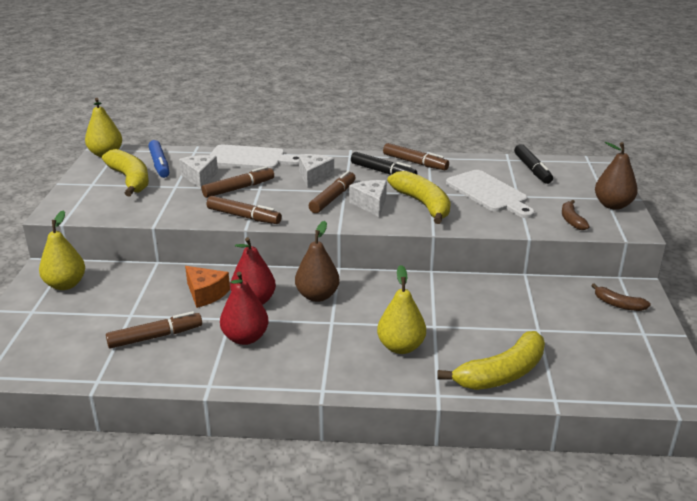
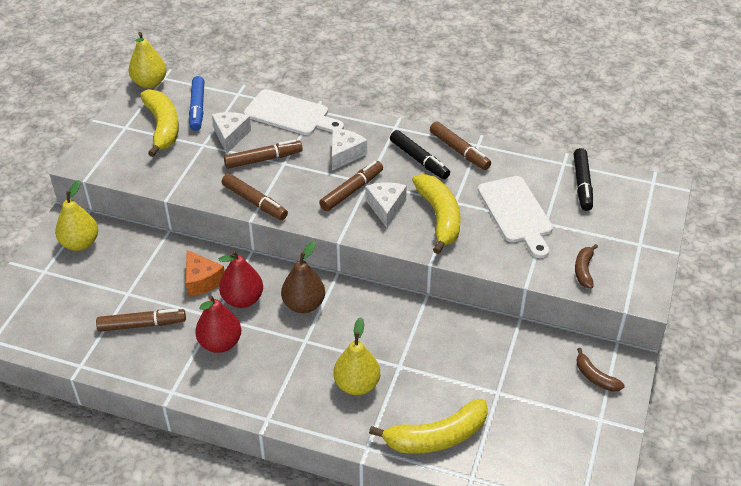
camera: 15 degrees right, 15 degrees up
(613, 205) = (641, 256): brown pear -> none

